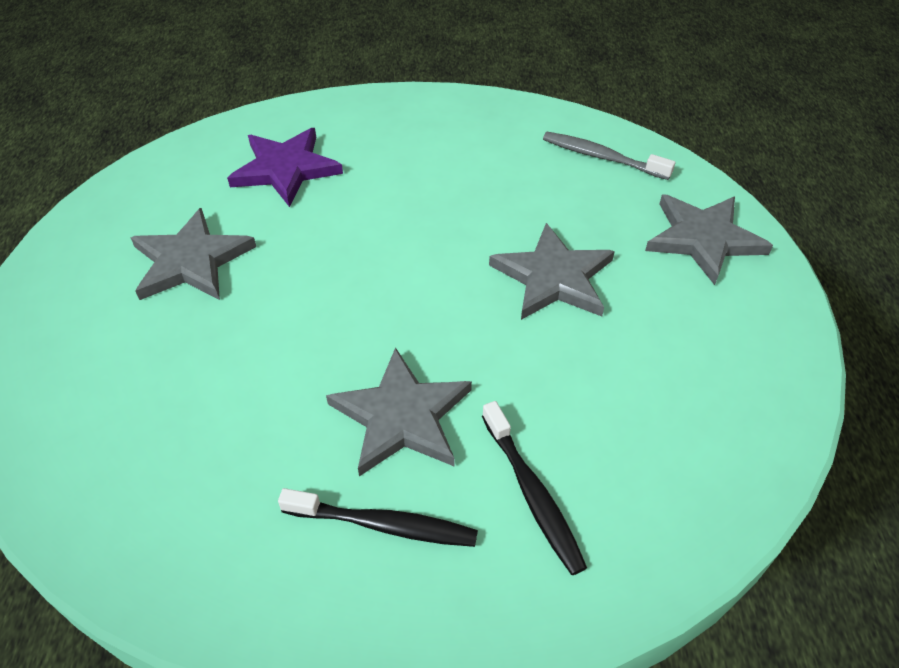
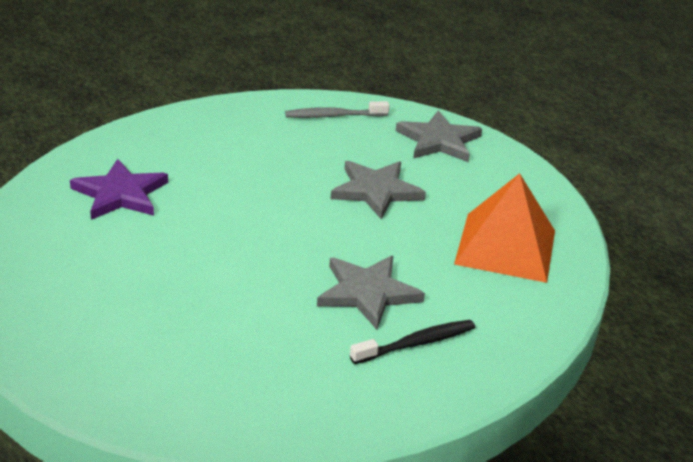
camera: 40 degrees left, 15 degrees down
(191, 260) = (121, 272): grey star -> none
(532, 494) = (477, 295): black toothbrush -> none
(644, 438) = (505, 247): none -> orange pyramid

